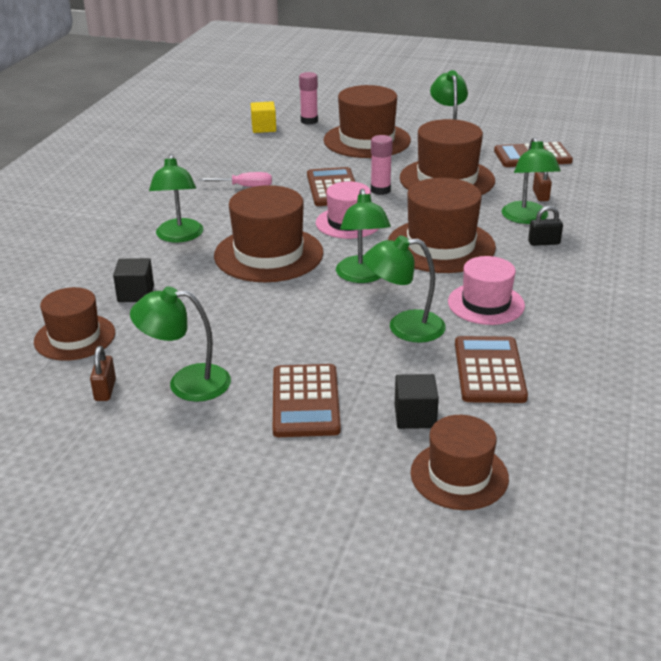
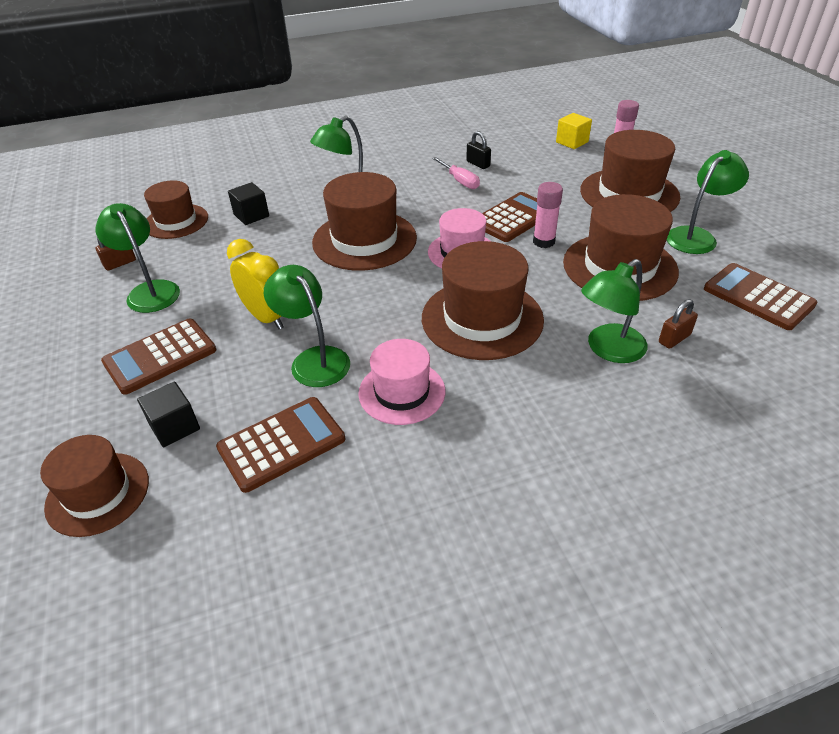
camera: 55 degrees right, 10 degrees up
(319, 332) = (267, 317): none -> yellow clock
(362, 276) = (378, 299): green lamp -> none
(544, 242) = (571, 382): black padlock -> black padlock (478, 164)

